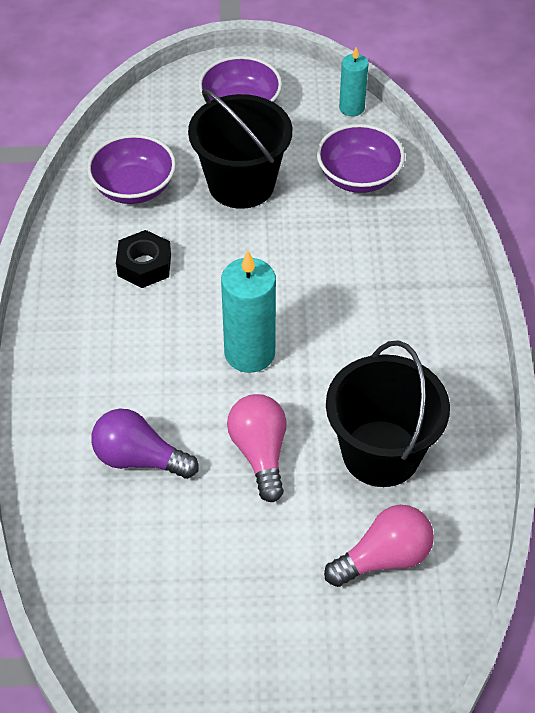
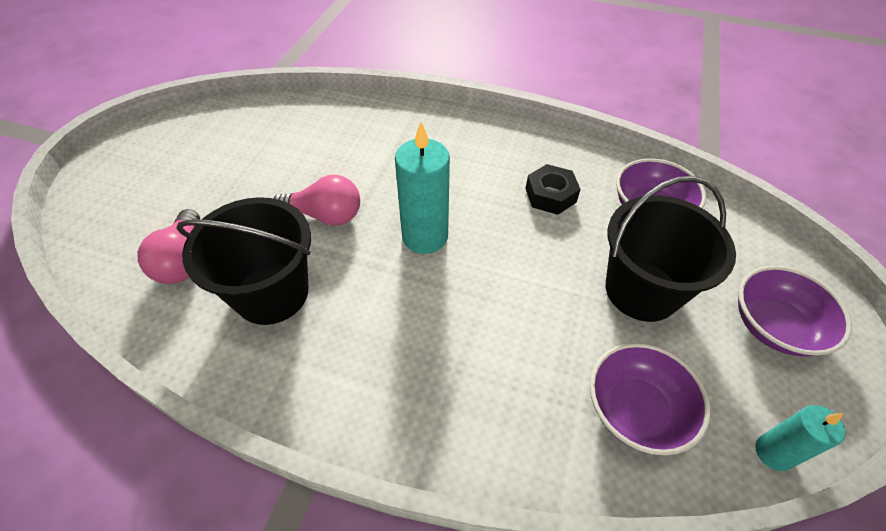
camera: 110 degrees right, 0 degrees up
(139, 458) = (364, 152): purple light bulb -> none

